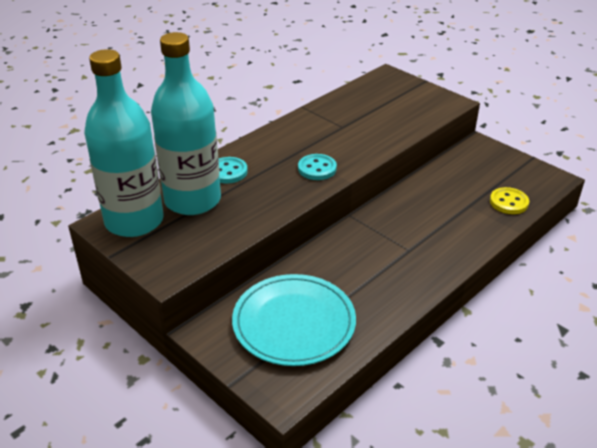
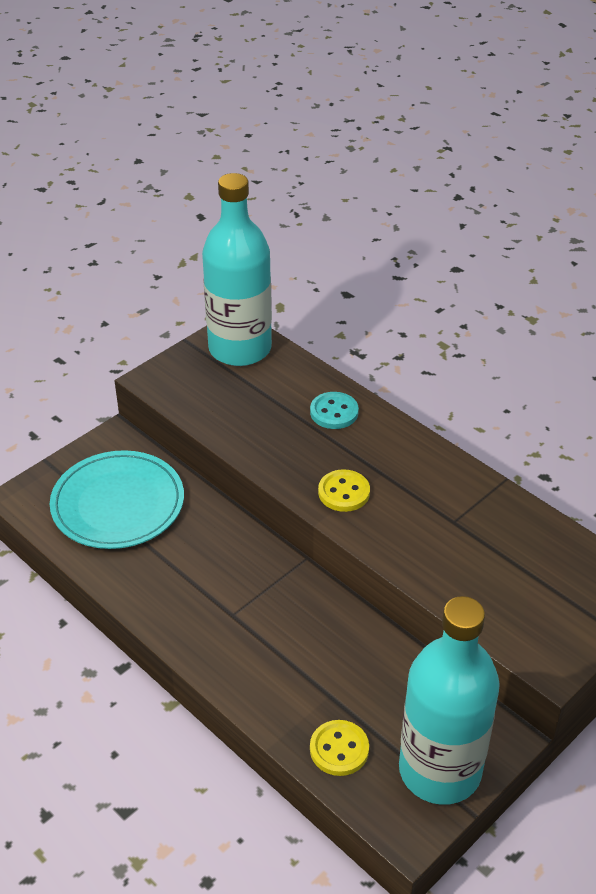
camera: 90 degrees right, 5 degrees up
(192, 200) = (276, 387): turquoise bottle -> turquoise bottle (440, 770)
(317, 168) = (344, 492): turquoise button -> yellow button

